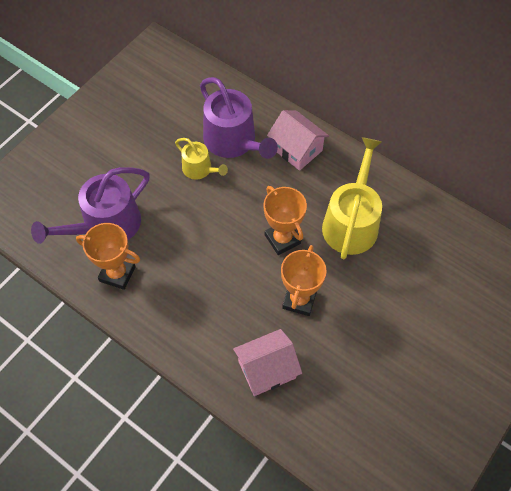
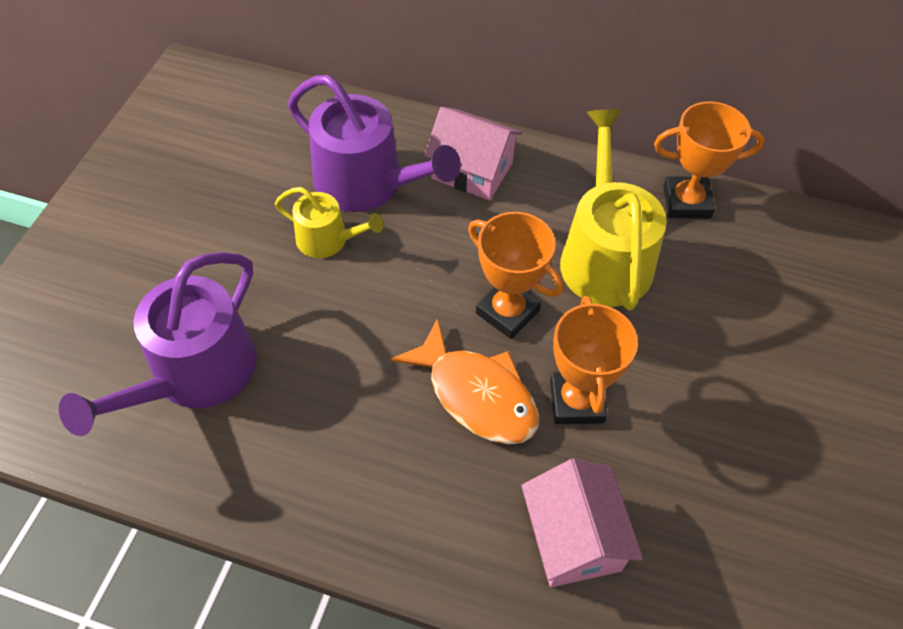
camera: 20 degrees left, 5 degrees down
(117, 274) = (244, 452): orange trophy -> orange trophy (686, 202)
(247, 280) = (476, 394): none -> orange fish
(267, 369) = (573, 538): pink house -> pink house turned 60 degrees counterclockwise

